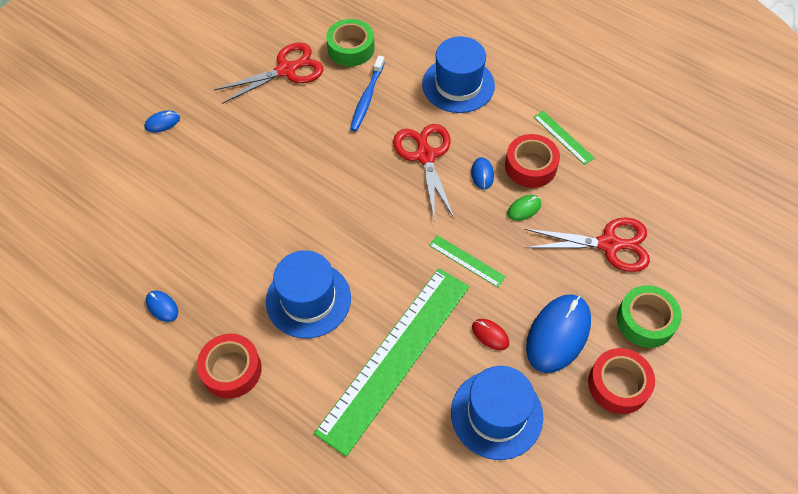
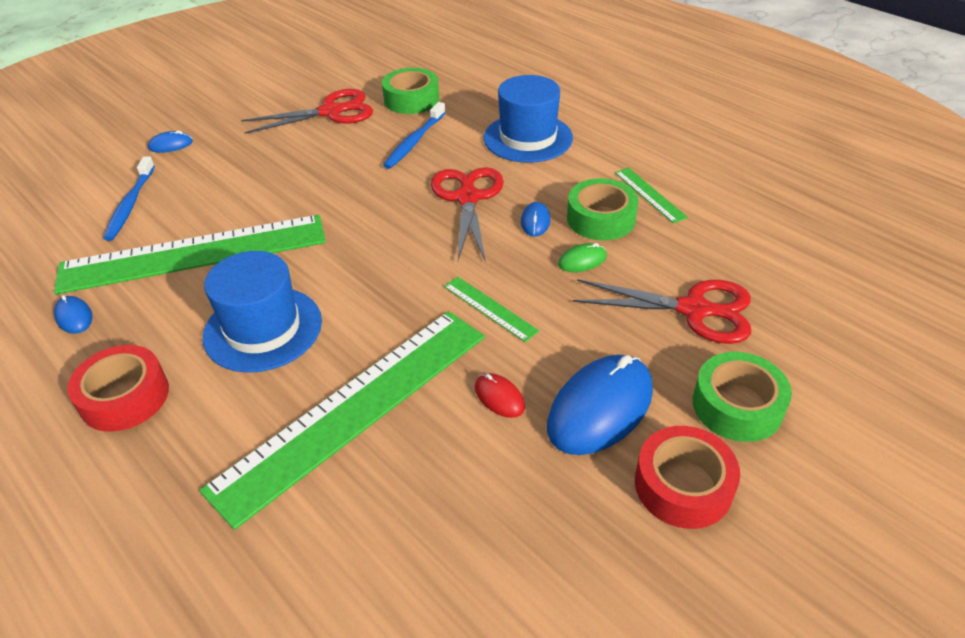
camera: 10 degrees right, 15 degrees down
(156, 192) = (130, 204): none -> blue toothbrush
(229, 236) = (194, 254): none -> green ruler
(496, 414) = (482, 502): blue hat -> none
(530, 166) = (601, 219): red tape -> green tape

